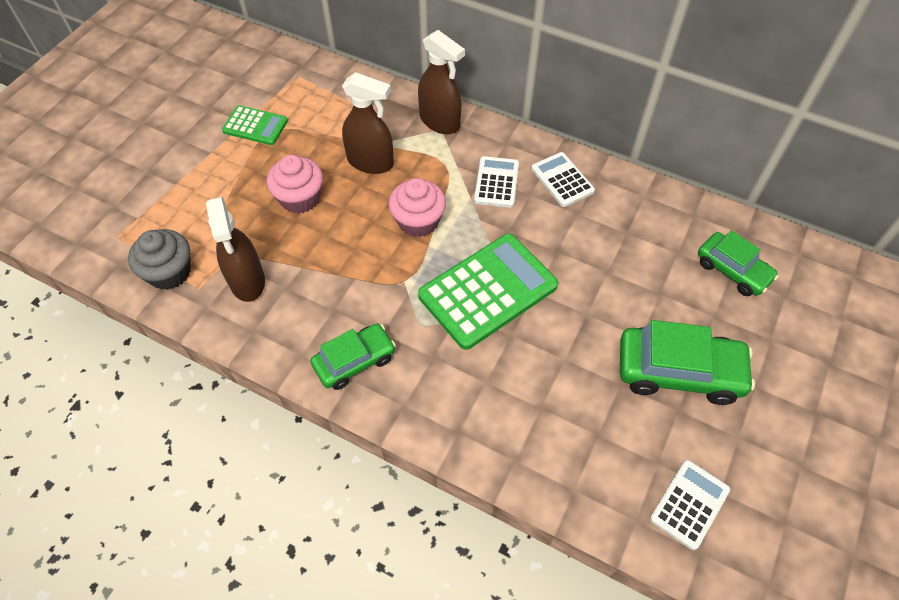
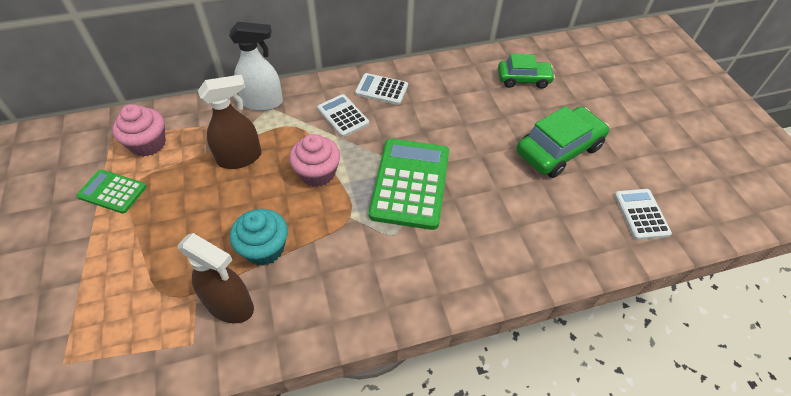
camera: 45 degrees left, 5 degrees down
(169, 272) = (151, 351): grey cupcake -> none
(255, 126) = (112, 192): green calculator -> green calculator turned 135 degrees counterclockwise
(300, 198) = (209, 217): pink cupcake -> pink cupcake (148, 144)
(313, 255) = (264, 248): none -> turquoise cupcake
(355, 361) = (375, 294): green car -> none
(440, 122) = (263, 102): brown spray bottle -> white spray bottle

